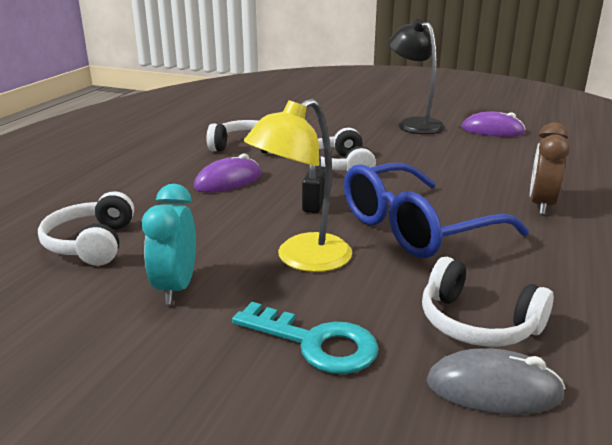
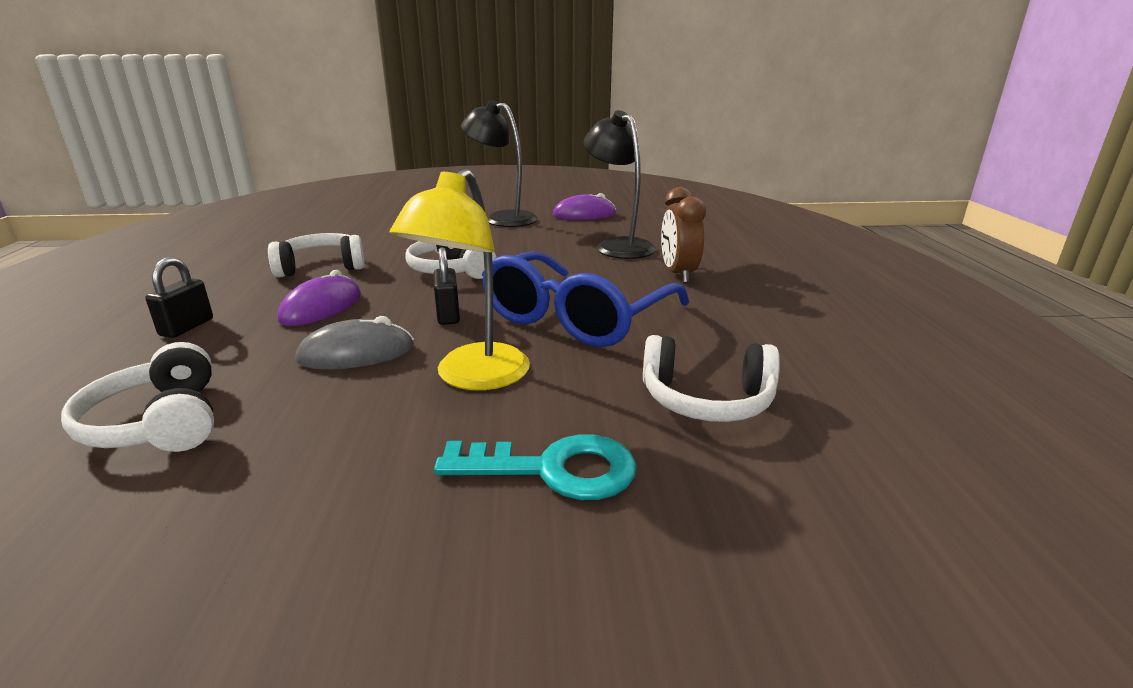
camera: 25 degrees left, 0 degrees up
(137, 179) = (187, 327): none -> black padlock
(176, 288) = (326, 451): turquoise clock -> none
(493, 389) = (771, 463): grey mouse -> grey mouse (356, 353)
(503, 167) = (618, 246): none -> black lamp

